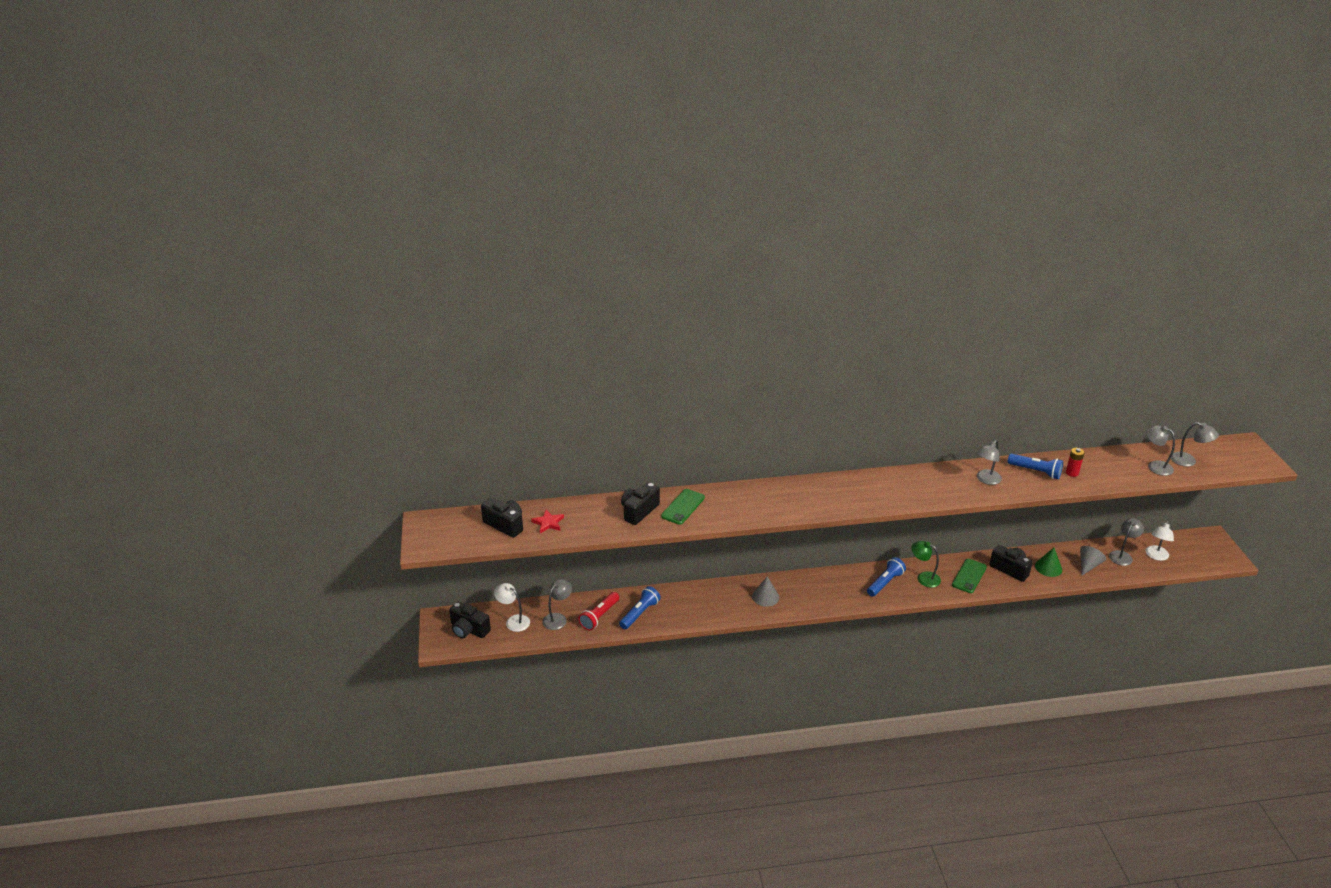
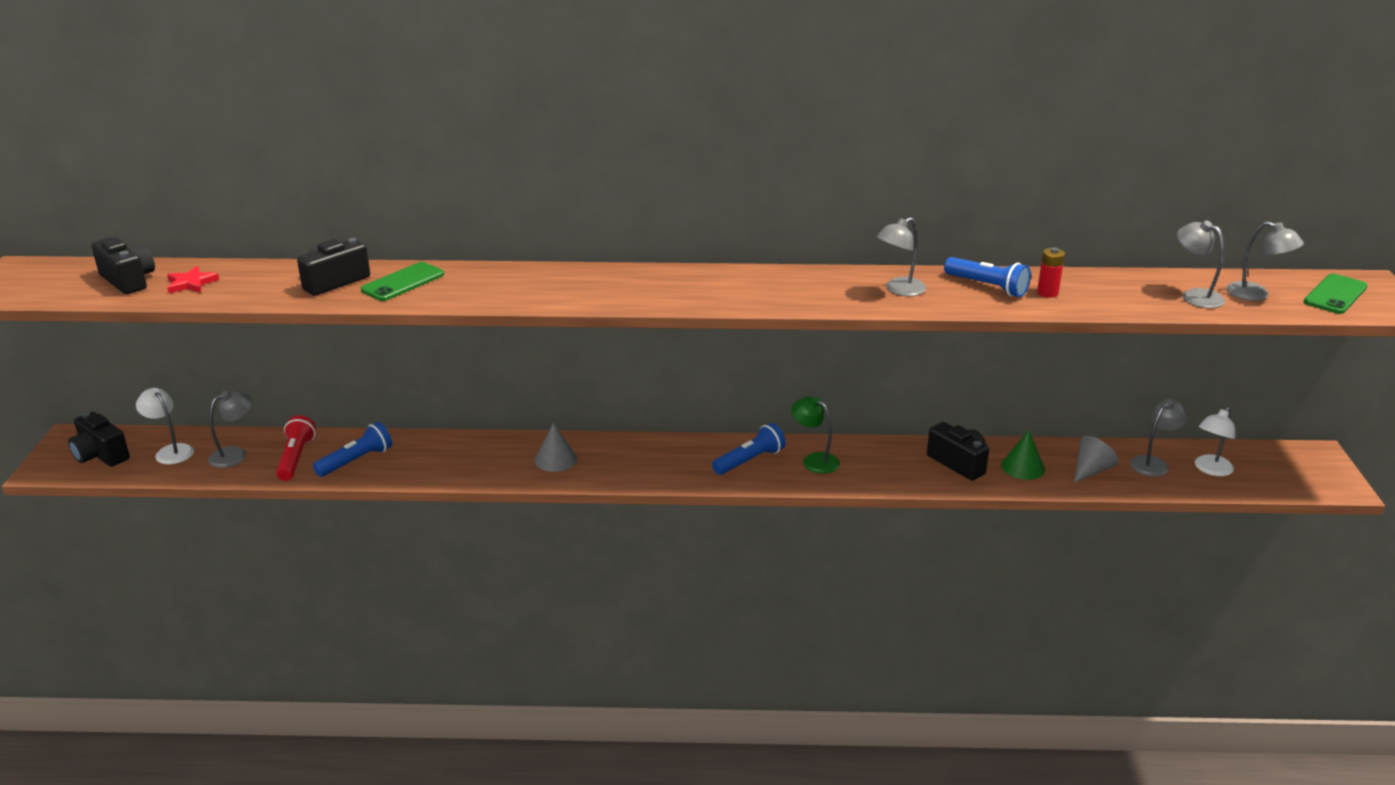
camera: 10 degrees right, 5 degrees down
(599, 616) = (296, 458): red flashlight -> red flashlight turned 135 degrees clockwise
(969, 576) = (888, 465): green phone -> green phone (1335, 294)

